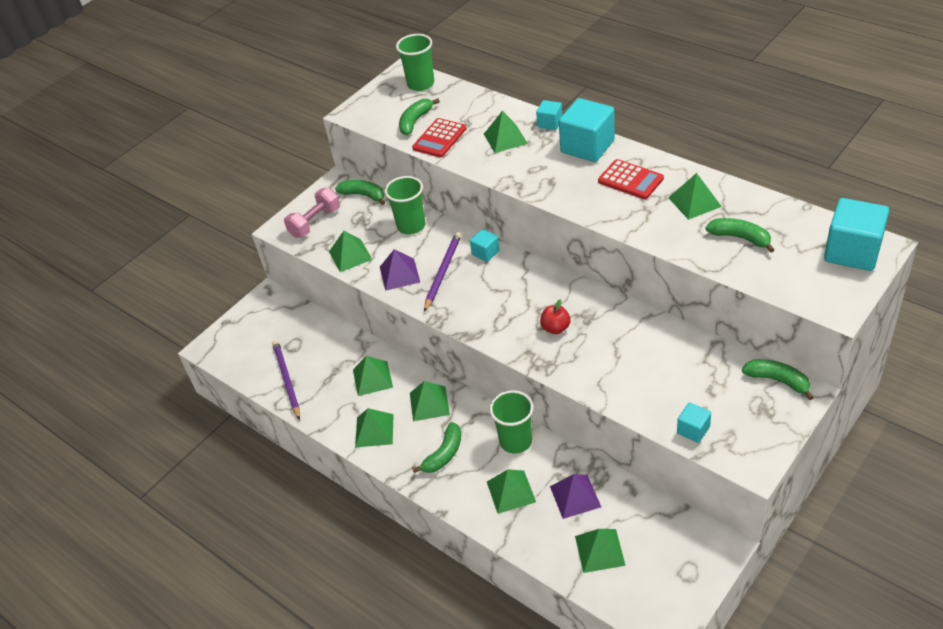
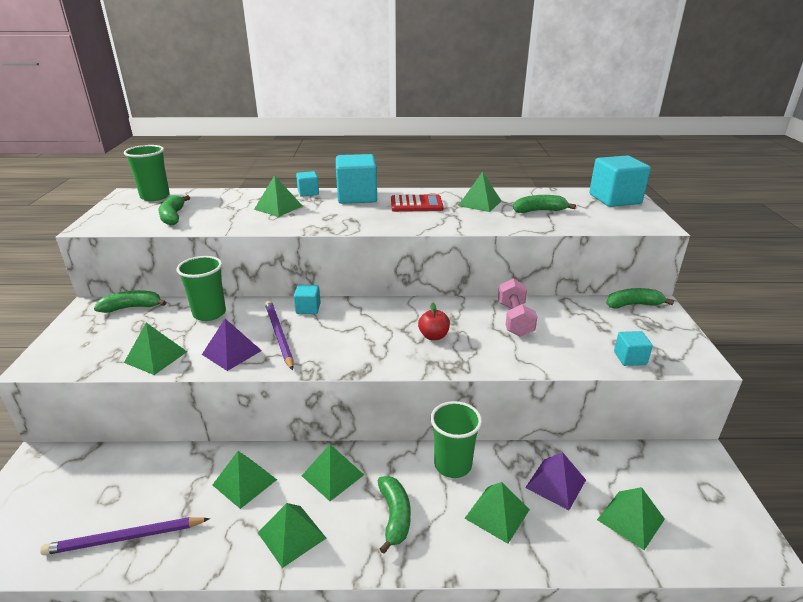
camera: 45 degrees left, 15 degrees down
(286, 380) = (125, 538): purple pencil -> purple pencil turned 45 degrees counterclockwise
(315, 222) = (85, 345): pink dumbbell -> pink dumbbell (514, 319)
(439, 138) = (211, 220): red calculator -> none

